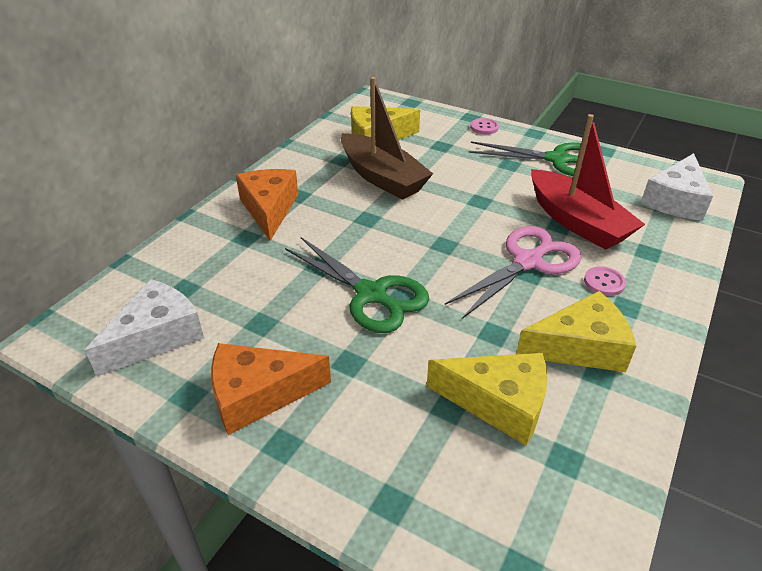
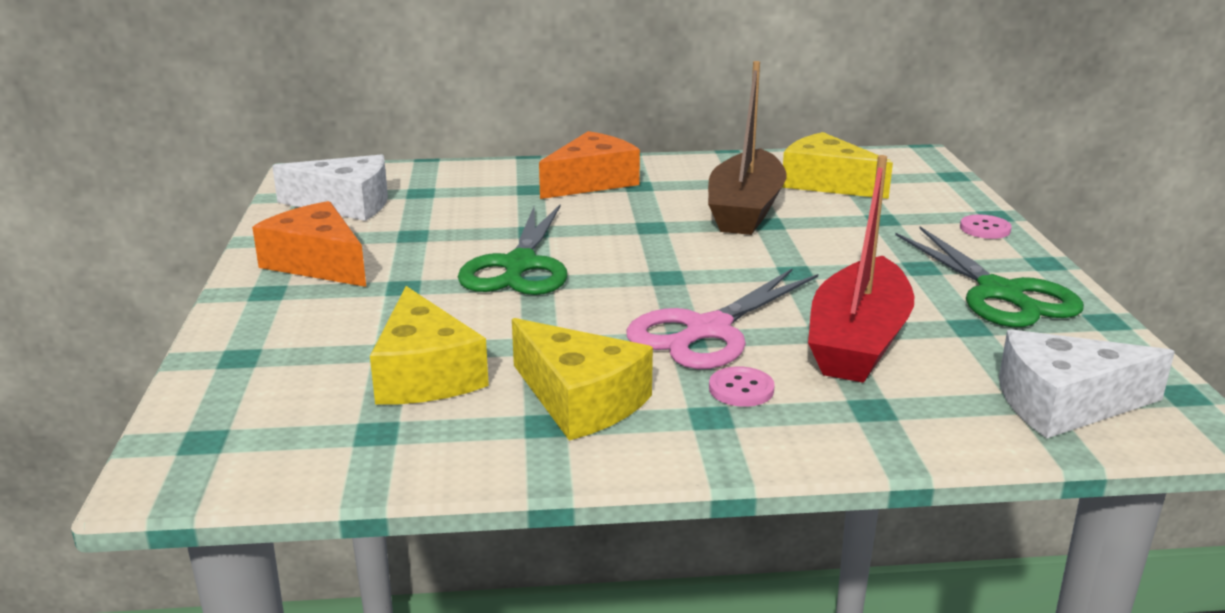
camera: 55 degrees right, 15 degrees down
(527, 262) = (708, 330): pink scissors -> pink scissors turned 120 degrees clockwise

